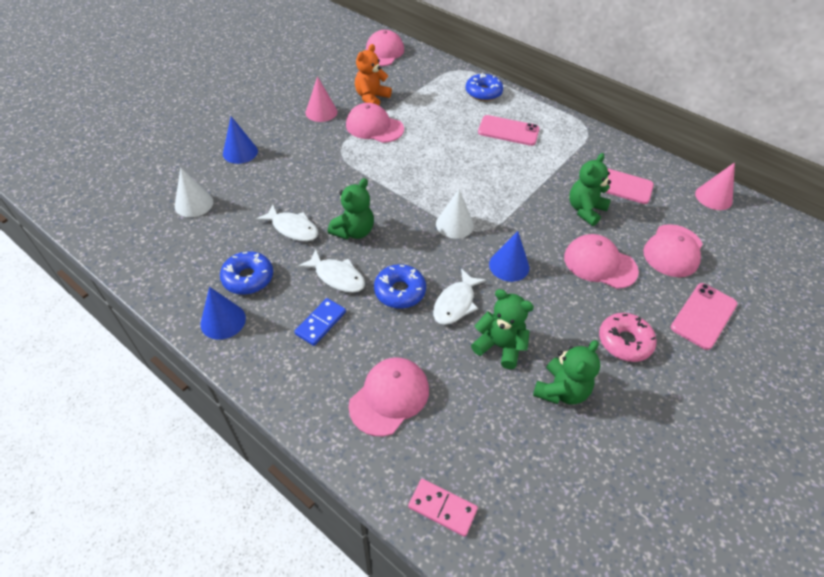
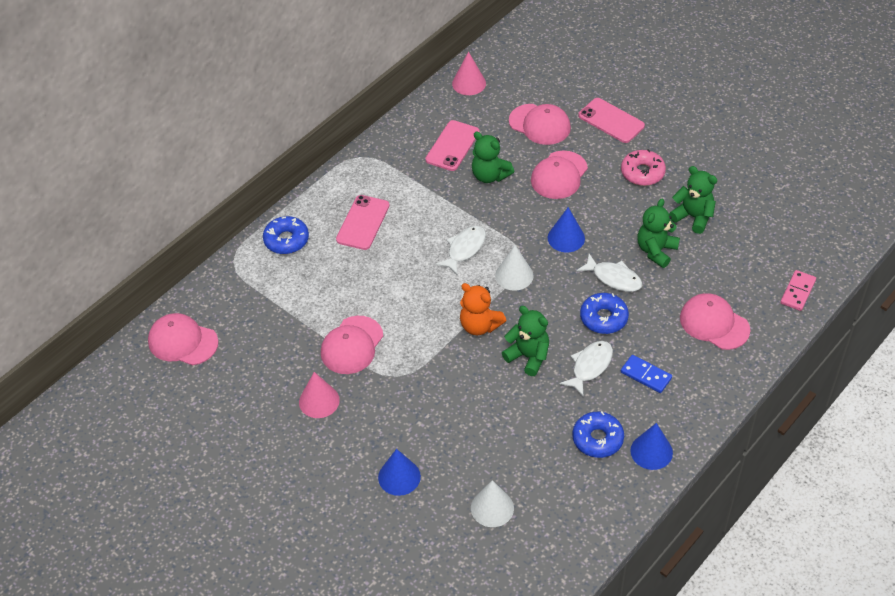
camera: 85 degrees left, 0 degrees up
(293, 228) = (526, 409): white fish -> white fish (464, 249)
(371, 98) = (291, 350): orange teddy bear -> orange teddy bear (479, 325)

